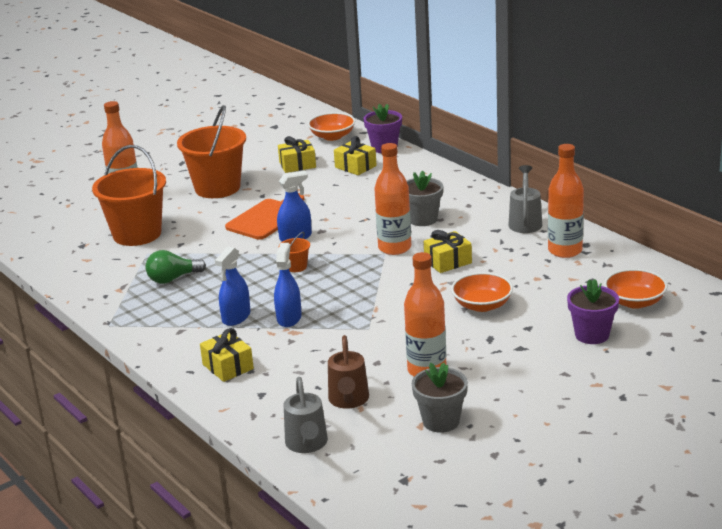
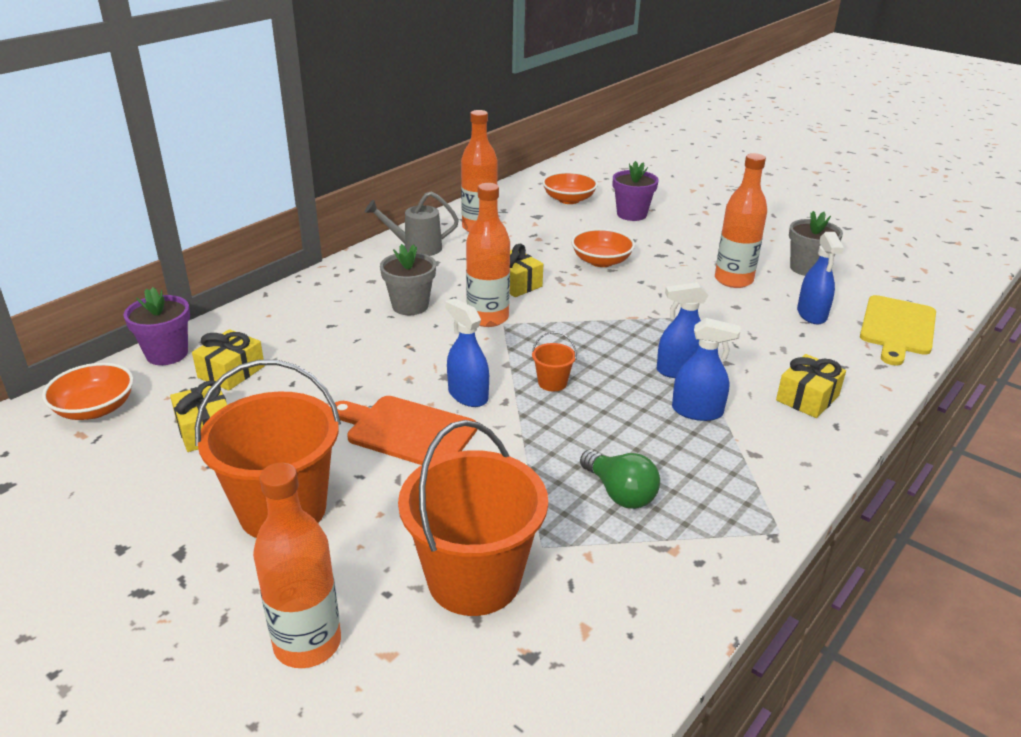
camera: 105 degrees left, 5 degrees up
(307, 444) = (897, 328): grey watering can -> yellow cutting board
(348, 400) = (811, 314): brown watering can -> blue spray bottle

